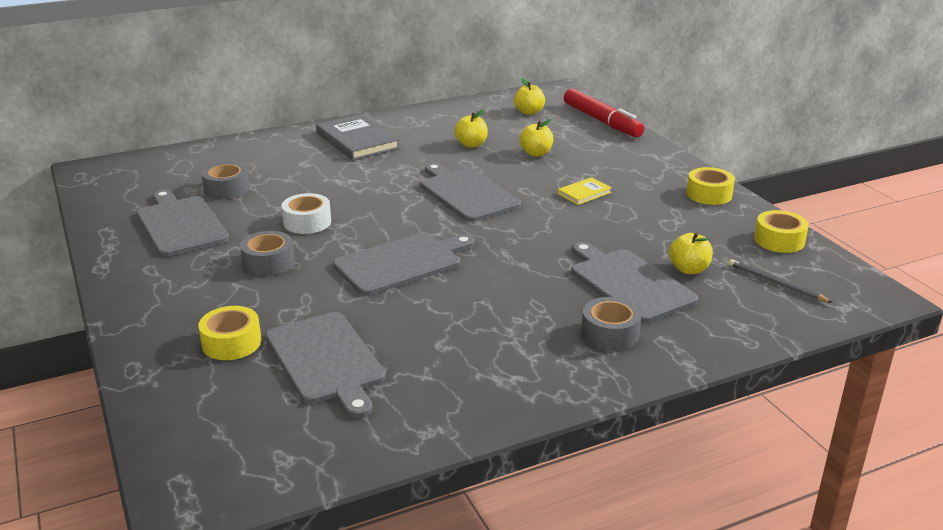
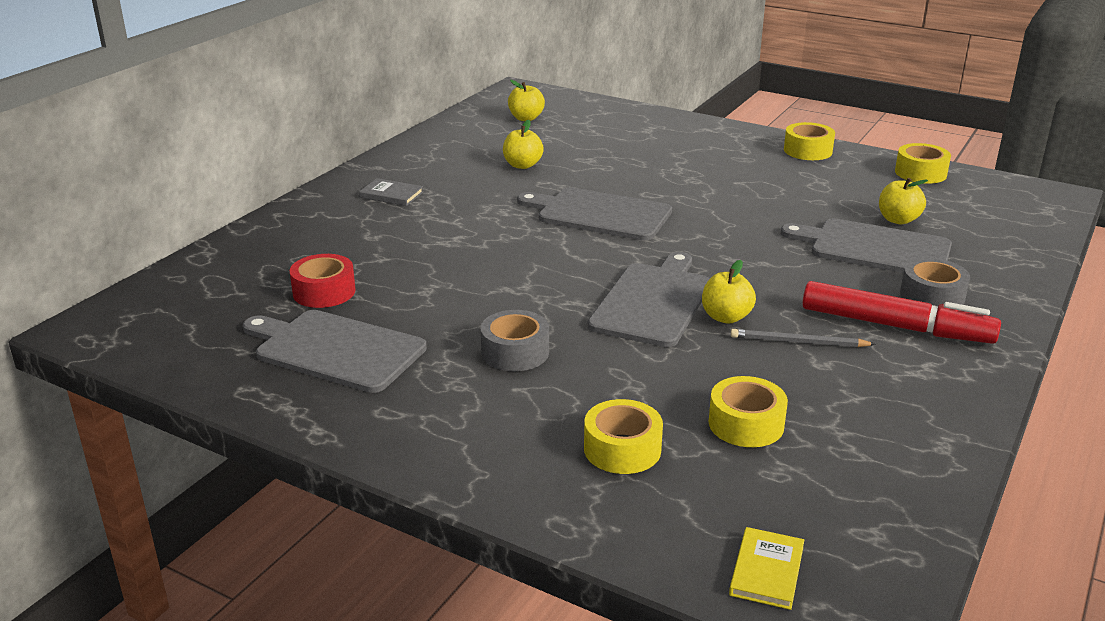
camera: 35 degrees left, 0 degrees up
(227, 189) = (324, 292): grey tape -> red tape
(307, 222) = (484, 296): white tape -> none
(326, 361) = (746, 424): grey cutting board -> yellow tape
(357, 141) = (391, 195): grey book -> grey book, size x0.51
(536, 153) = (600, 156): yellow apple -> yellow apple (726, 317)
(584, 193) = (706, 181): yellow book -> yellow book (766, 571)
(602, 121) = (610, 110): red marker -> red marker (895, 326)
(776, 283) = (975, 209): grey pencil -> grey pencil (798, 342)

